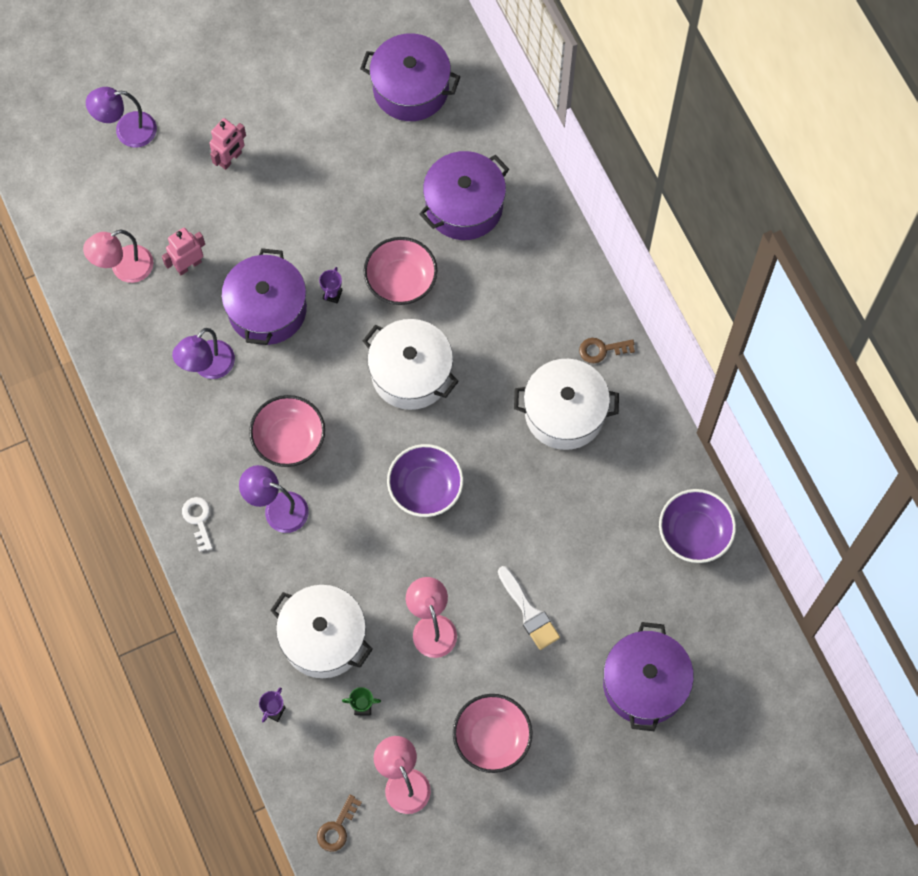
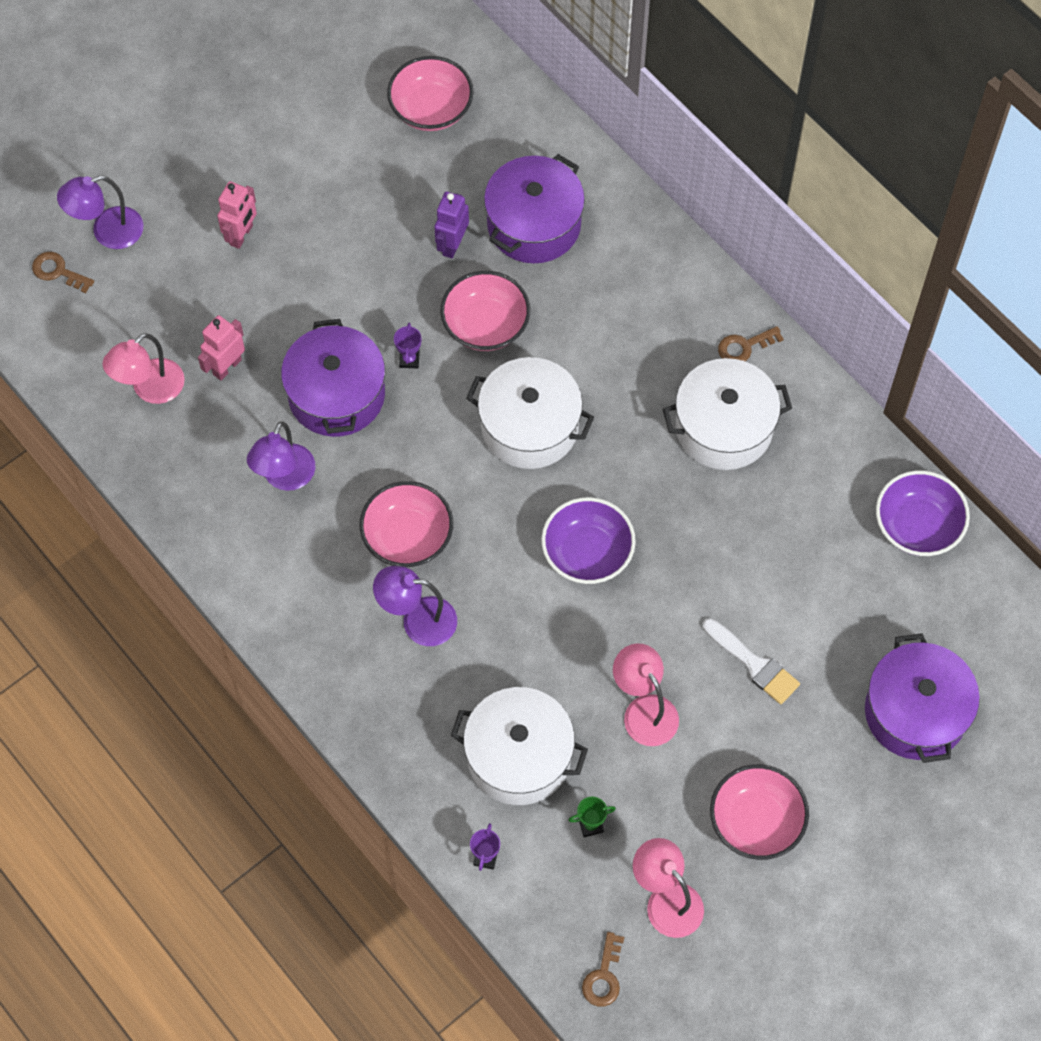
camera: 15 degrees left, 5 degrees down
(79, 154) = (58, 271): none -> brown key
(198, 519) = (326, 657): white key -> none
(394, 207) = (452, 244): none -> purple robot
(411, 88) = (431, 109): purple pot -> pink bowl

